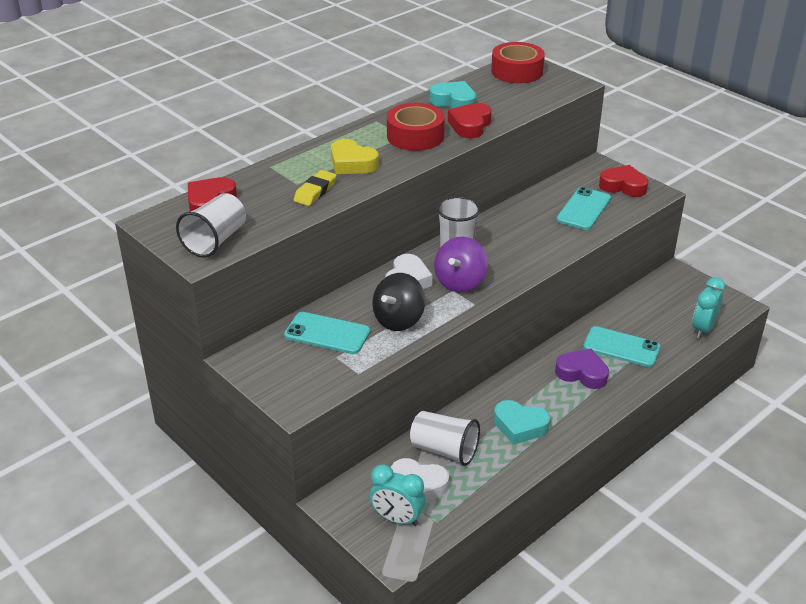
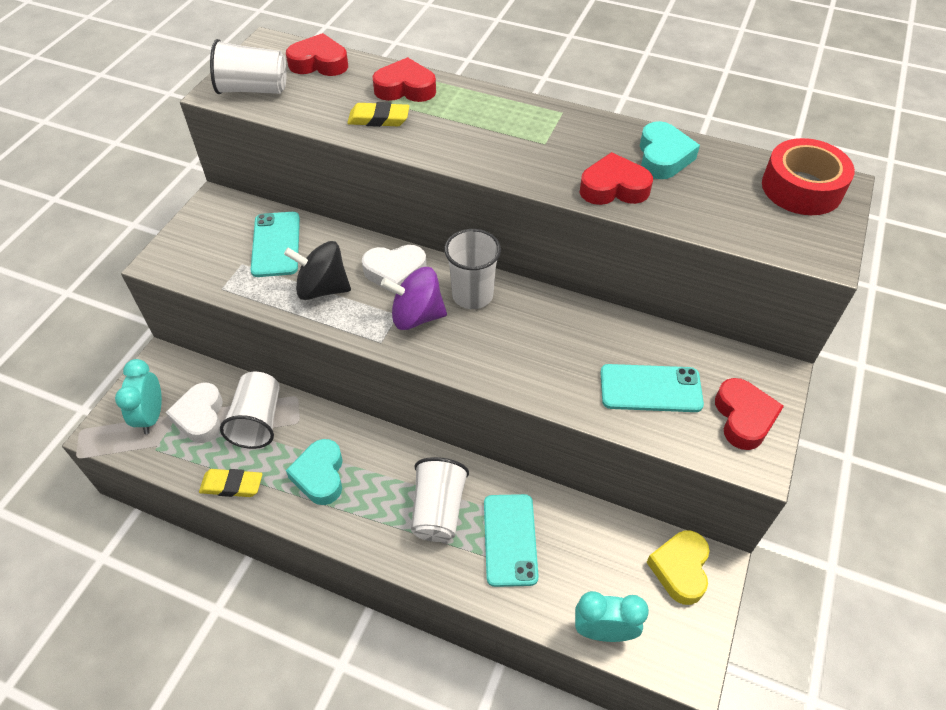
camera: 65 degrees right, 15 degrees up
(287, 172) = (405, 88): none -> red heart
(352, 163) = (453, 125): yellow heart -> yellow heart (680, 569)
(415, 136) = (550, 151): red tape -> none
(502, 479) = (232, 485): none -> yellow eraser
(582, 373) = (438, 510): purple heart -> white cup

